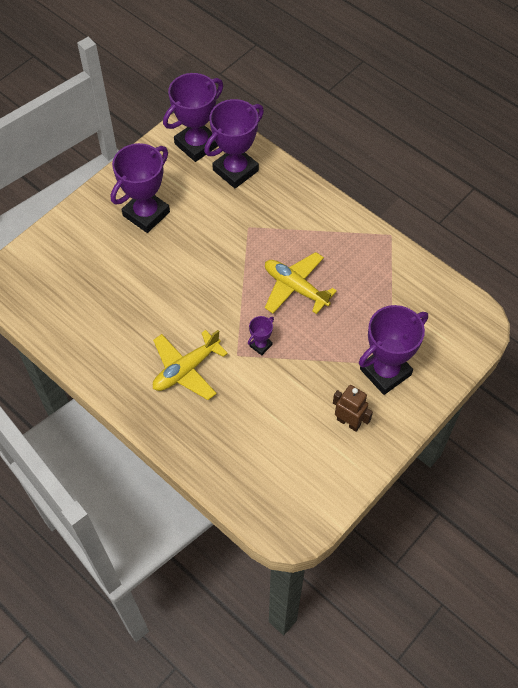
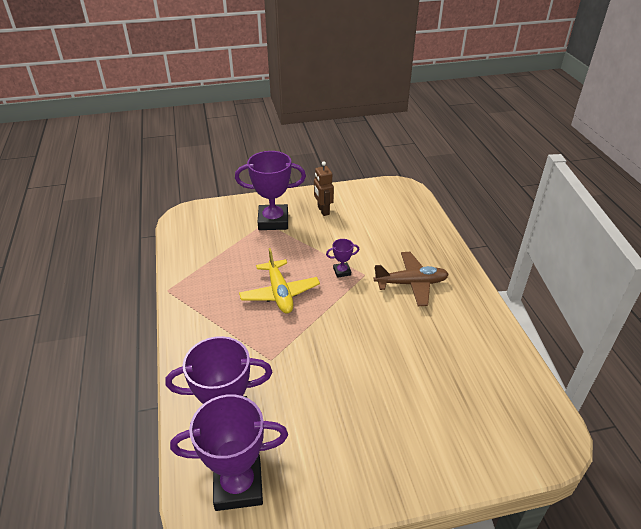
camera: 145 degrees left, 20 degrees down
(146, 214) = (358, 430): purple trophy -> none
(186, 369) = (411, 283): yellow plane -> brown plane

